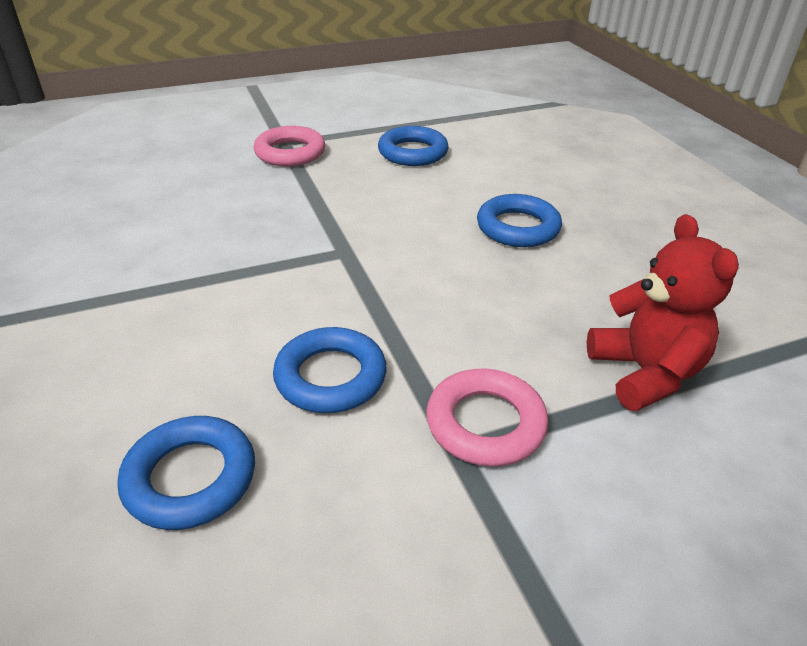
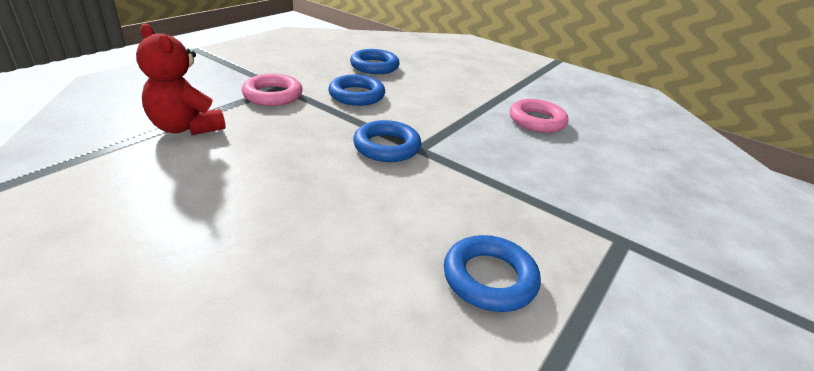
camera: 145 degrees right, 5 degrees down
(290, 153) = (593, 227): pink ring -> pink ring (537, 121)
(518, 227) = (304, 205): blue ring -> blue ring (386, 147)

